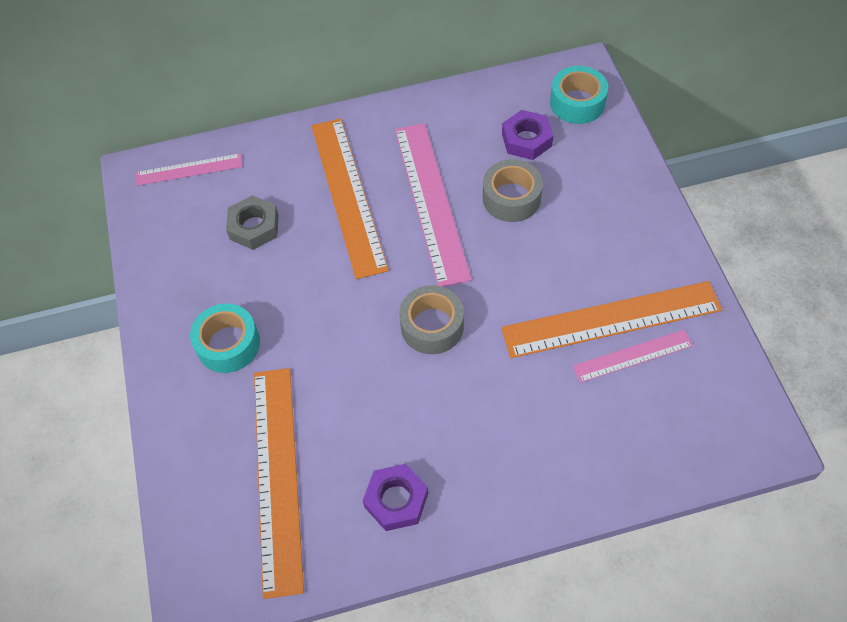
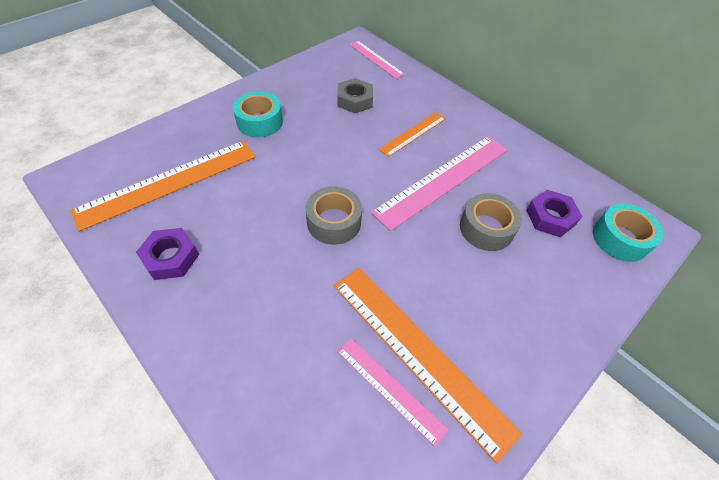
camera: 55 degrees right, 5 degrees down
(347, 195) = (413, 133): orange ruler -> orange ruler, size x0.55

